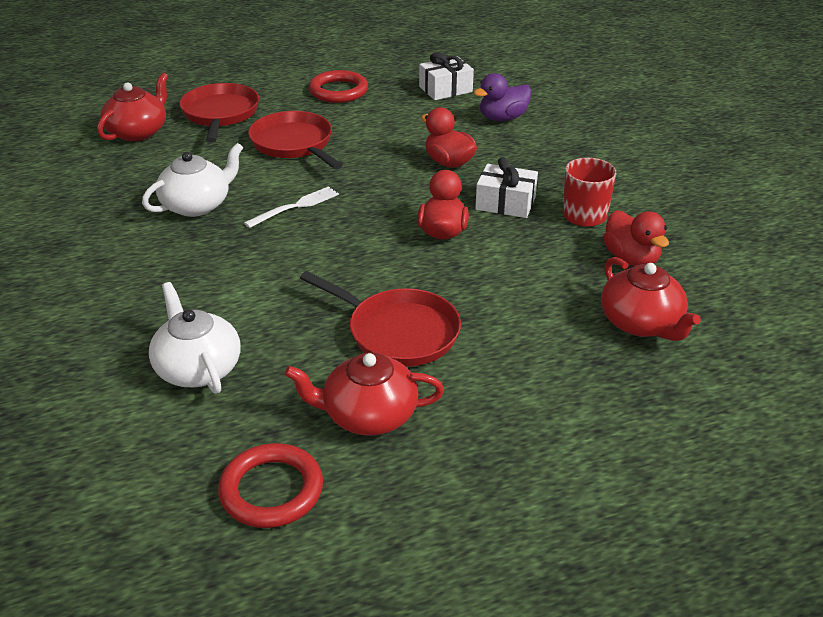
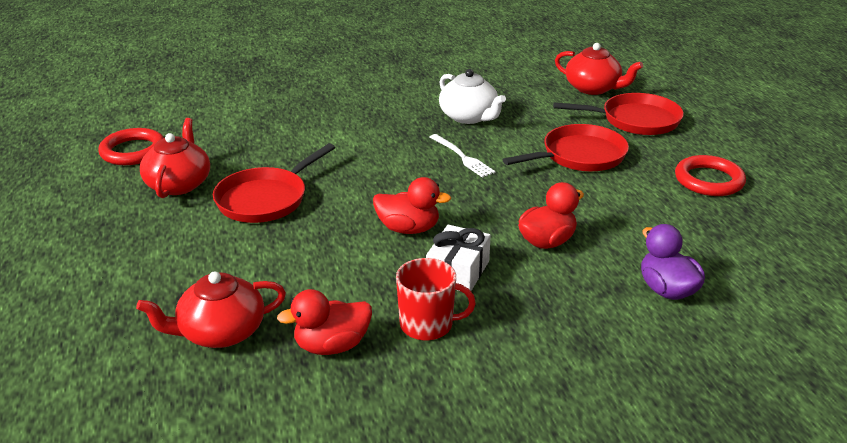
camera: 95 degrees right, 5 degrees down
(198, 368) = (260, 125): white teapot -> none
(445, 89) = (740, 252): white gift -> none

